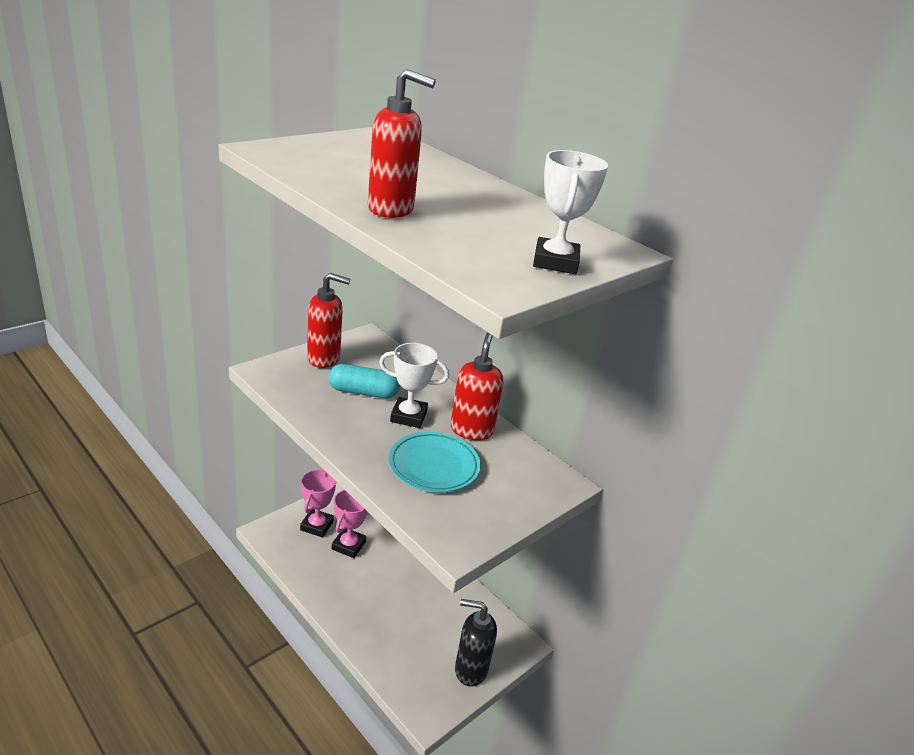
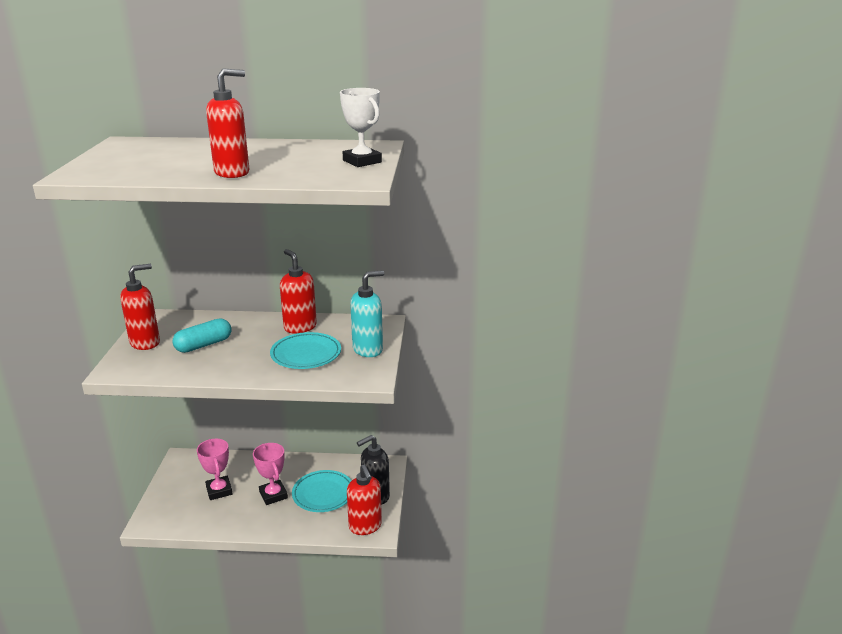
camera: 40 degrees left, 5 degrees down
(317, 526) = (181, 495): pink trophy -> pink trophy (273, 495)
(408, 416) = (253, 341): white trophy -> none
(423, 696) = (365, 526): none -> red soap dispenser
(426, 624) = (323, 494): none -> turquoise plate
(501, 505) = (368, 349): none -> turquoise soap dispenser

